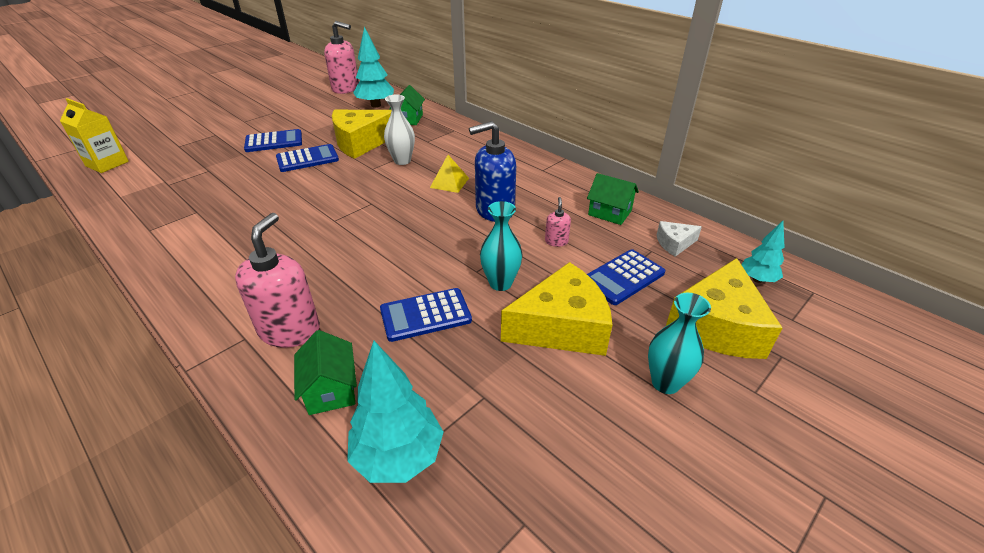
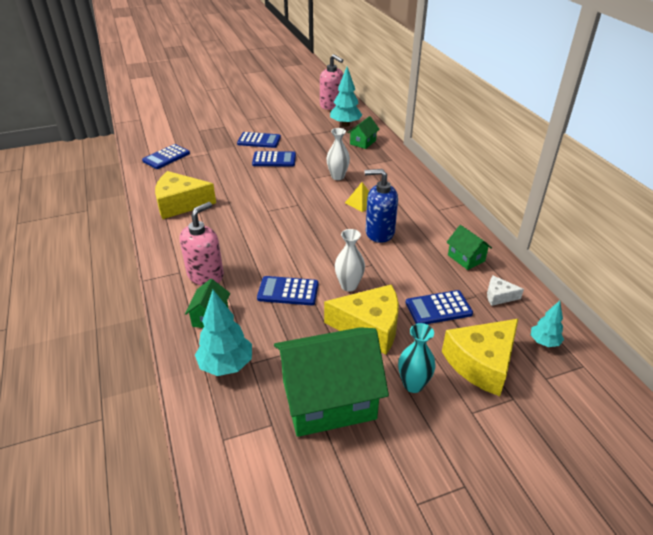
camera: 25 degrees right, 0 degrees up
(107, 164) = (152, 134): yellow carton -> none
(144, 187) = (166, 157): none -> blue calculator
(361, 143) = (317, 155): yellow cheese -> yellow cheese (180, 204)
(500, 283) = (349, 286): turquoise vase -> white vase
(556, 241) = (408, 268): pink soap dispenser -> none
(577, 448) = (328, 399): none -> green house

